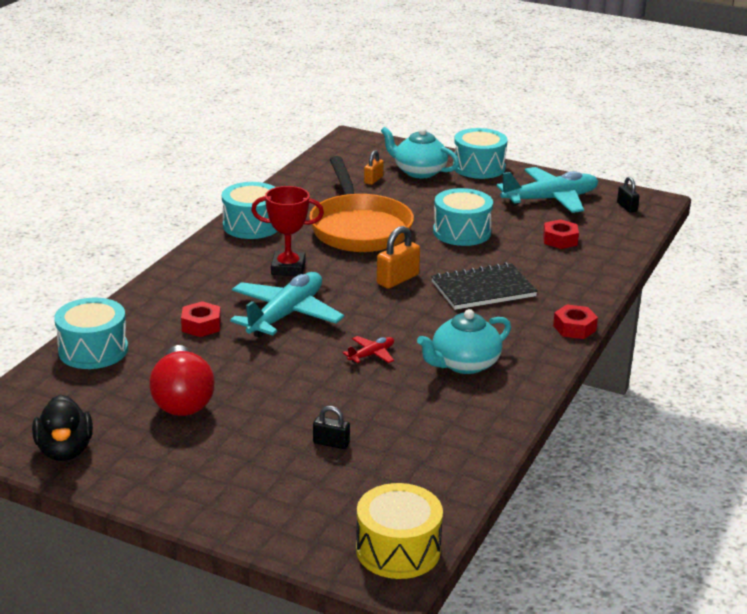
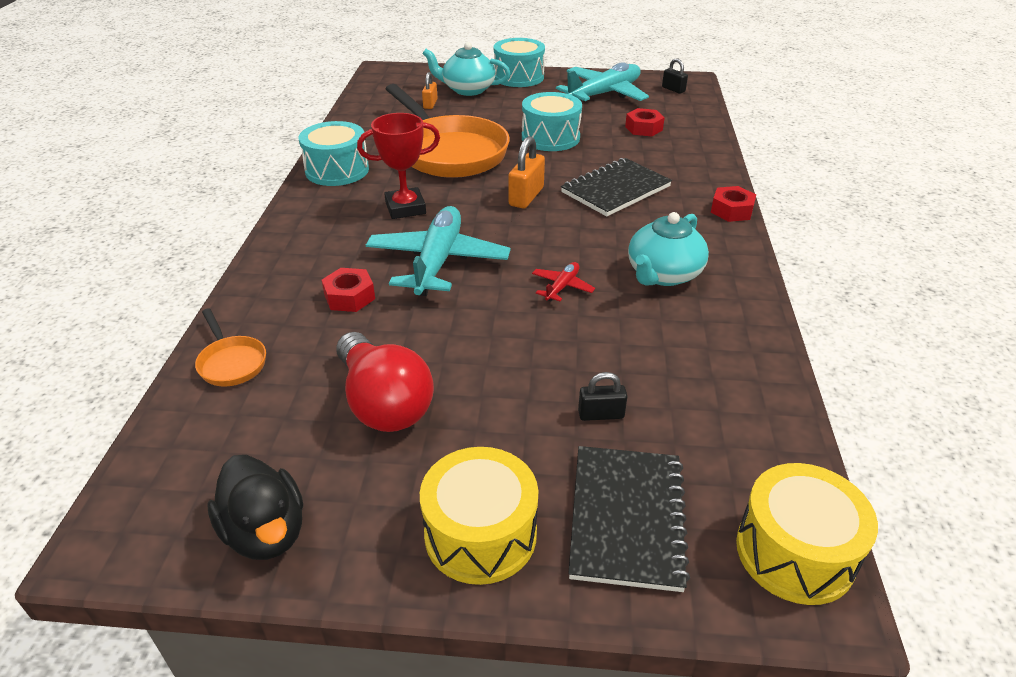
camera: 20 degrees left, 10 degrees up
(93, 350) = (231, 362): turquoise drum -> orange pan
(197, 486) = (480, 534): none -> yellow drum
(299, 503) = (627, 518): none -> black notebook

